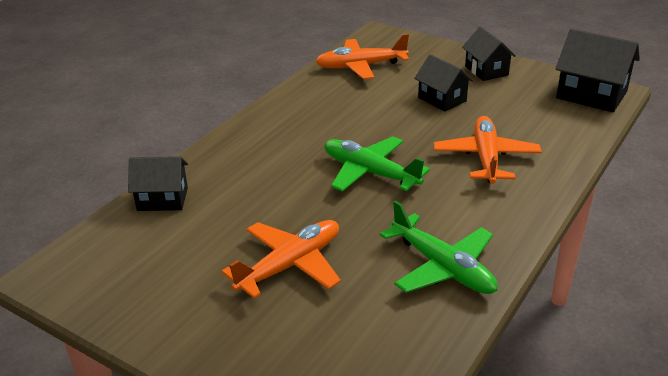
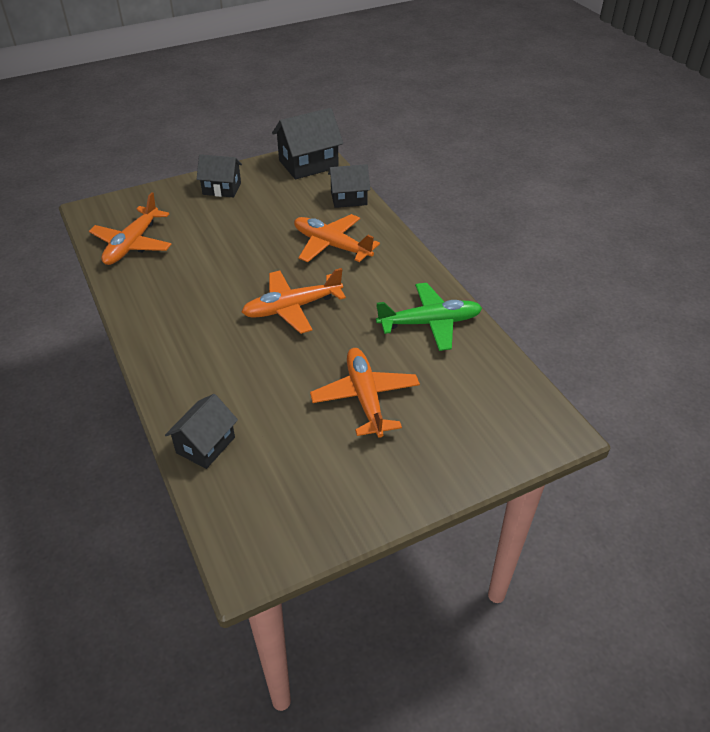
camera: 60 degrees left, 10 degrees up
(370, 173) = (292, 308): green plane -> orange plane
(442, 99) = (235, 228): black house -> black house (349, 198)

